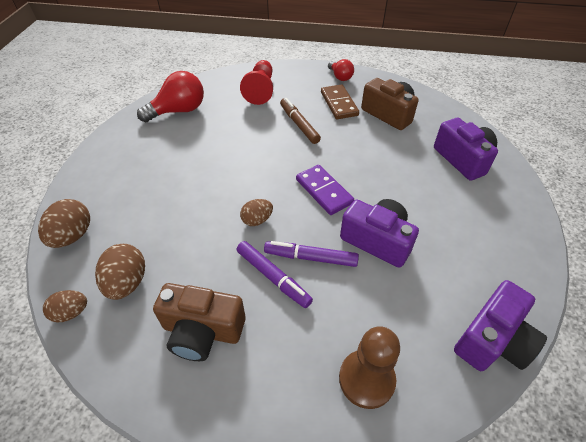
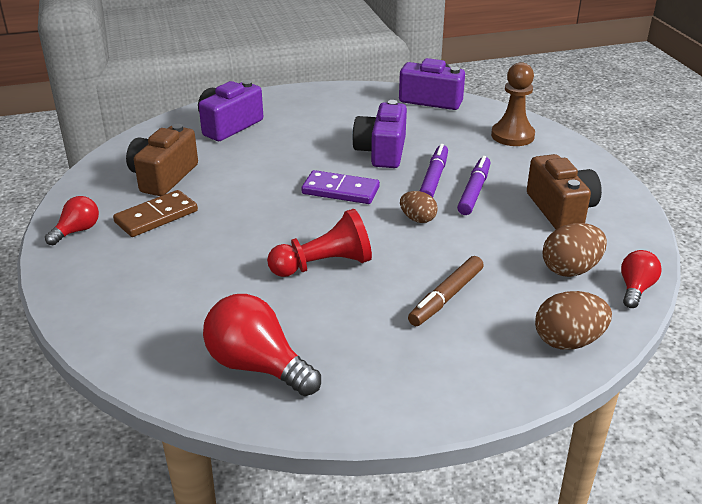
camera: 115 degrees left, 15 degrees down
(71, 312) = (635, 289): brown egg -> red light bulb
(260, 90) = (150, 296): red pawn -> red pawn (324, 265)
(299, 124) = (225, 236): brown marker -> brown marker (446, 297)
(310, 258) = (434, 178): purple marker -> purple marker turned 150 degrees counterclockwise
(324, 191) = (340, 191): purple domino -> purple domino turned 75 degrees clockwise

